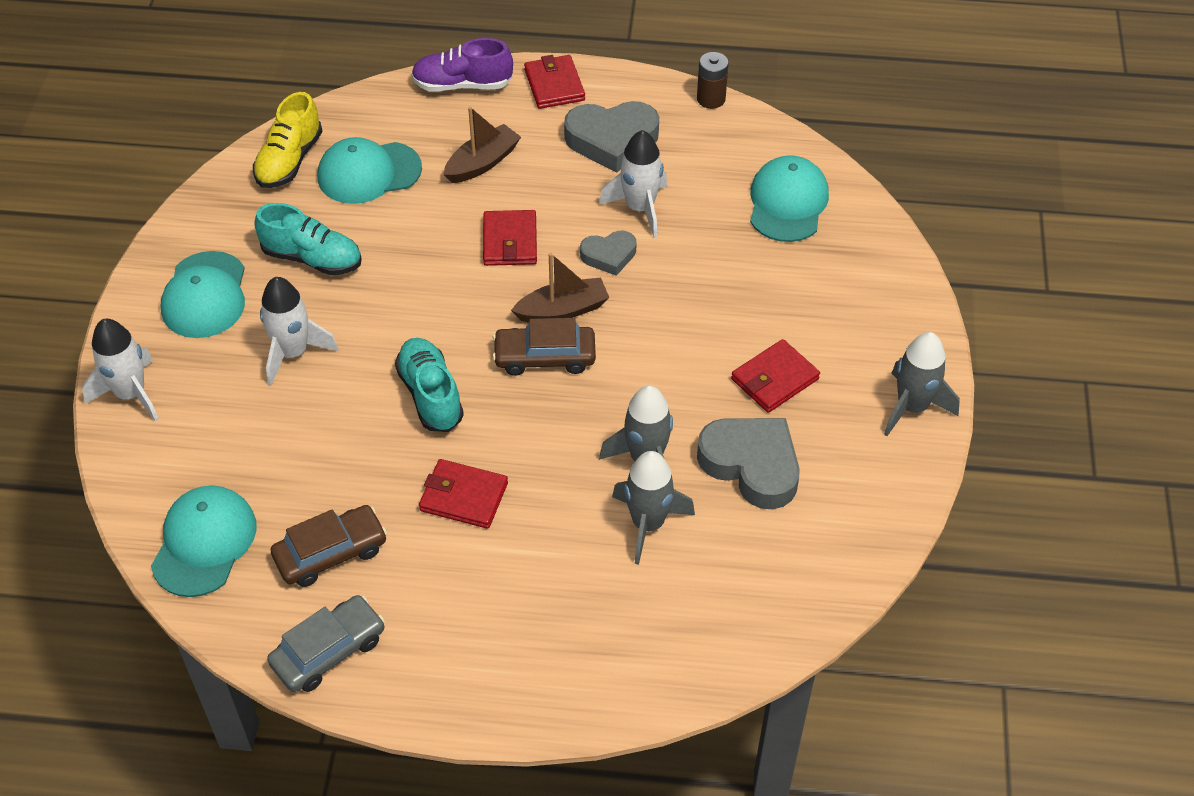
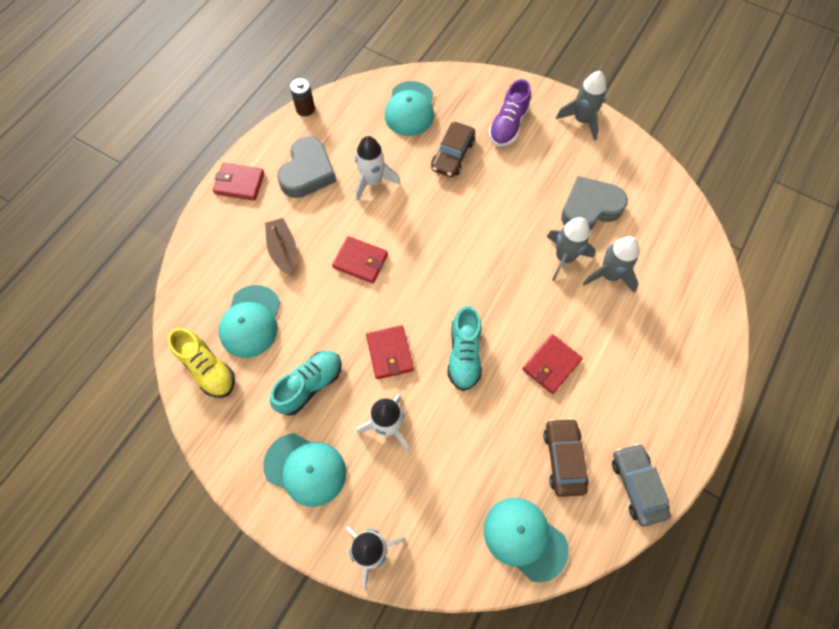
camera: 65 degrees left, 15 degrees up
(430, 395) = (464, 354): turquoise shoe -> turquoise shoe turned 90 degrees counterclockwise
(462, 85) = (204, 234): purple shoe -> purple shoe (508, 125)
(545, 357) = (464, 279): brown car -> brown car (452, 155)
(562, 310) = (432, 255): brown boat -> none
(609, 255) = (402, 213): grey heart -> none
(774, 379) = (535, 172): red wallet -> red wallet (389, 353)
(787, 203) = (410, 109): turquoise cap -> turquoise cap turned 120 degrees counterclockwise

